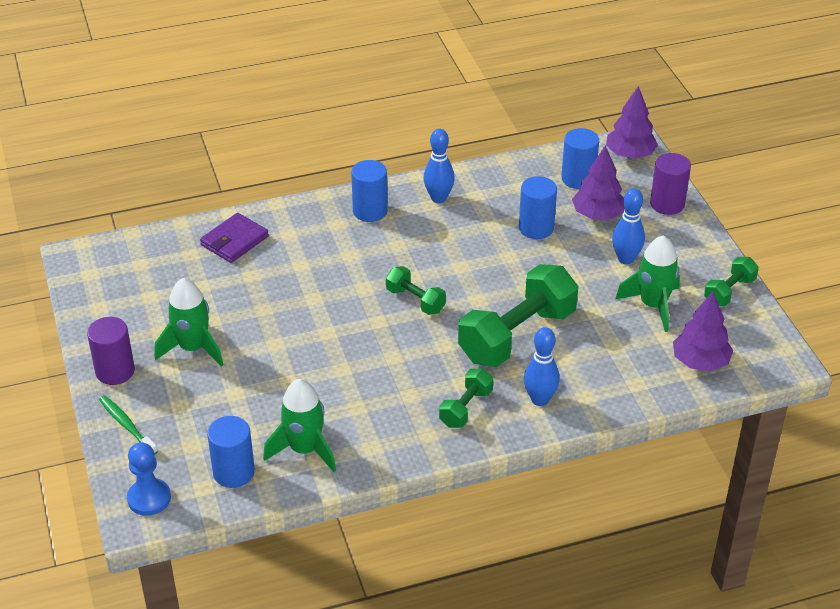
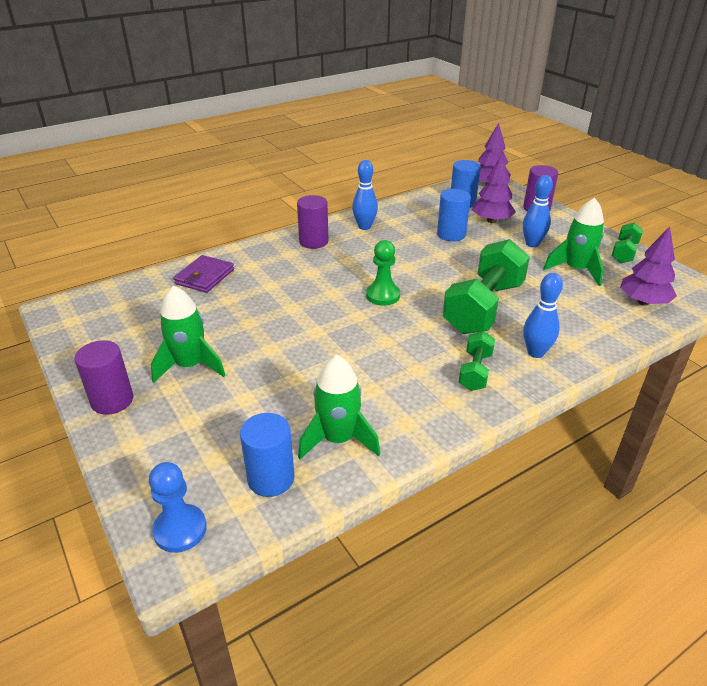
camera: 15 degrees left, 5 degrees down
(127, 425) = (136, 452): green toothbrush -> none
(370, 211) = (313, 242): blue cylinder -> purple cylinder
(415, 300) = (383, 295): green dumbbell -> green pawn

